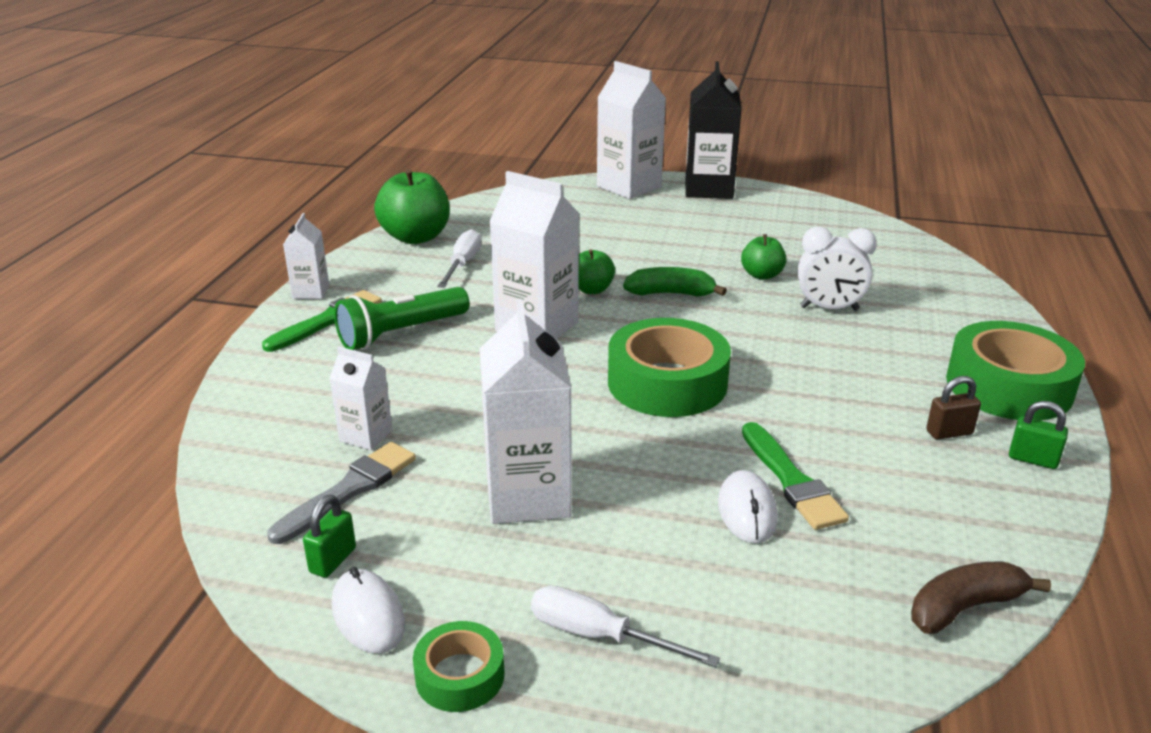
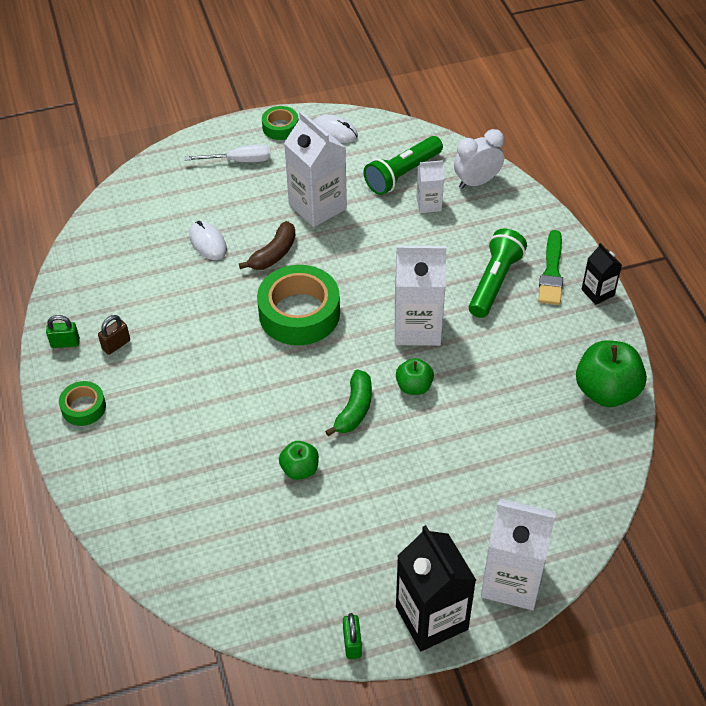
camera: 150 degrees right, 20 degrees up
(311, 292) = (597, 292): white carton -> black carton
(333, 560) = (372, 144): green padlock -> green padlock (352, 643)
(349, 490) = (402, 174): grey brush -> green flashlight
(462, 264) = (533, 373): white screwdriver -> none
(671, 293) = (354, 409): green banana -> green banana turned 45 degrees counterclockwise
(791, 481) = (193, 270): green brush -> none
(829, 308) = (229, 445): white clock -> white clock (477, 182)
(964, 607) = (92, 234): brown banana -> brown banana (273, 254)
(1008, 386) = (83, 407): green tape -> green tape, size x0.51

